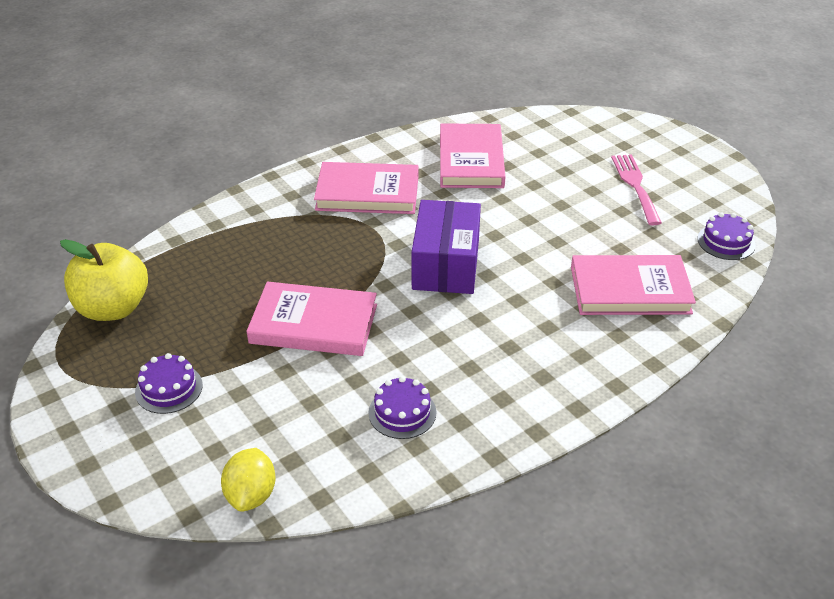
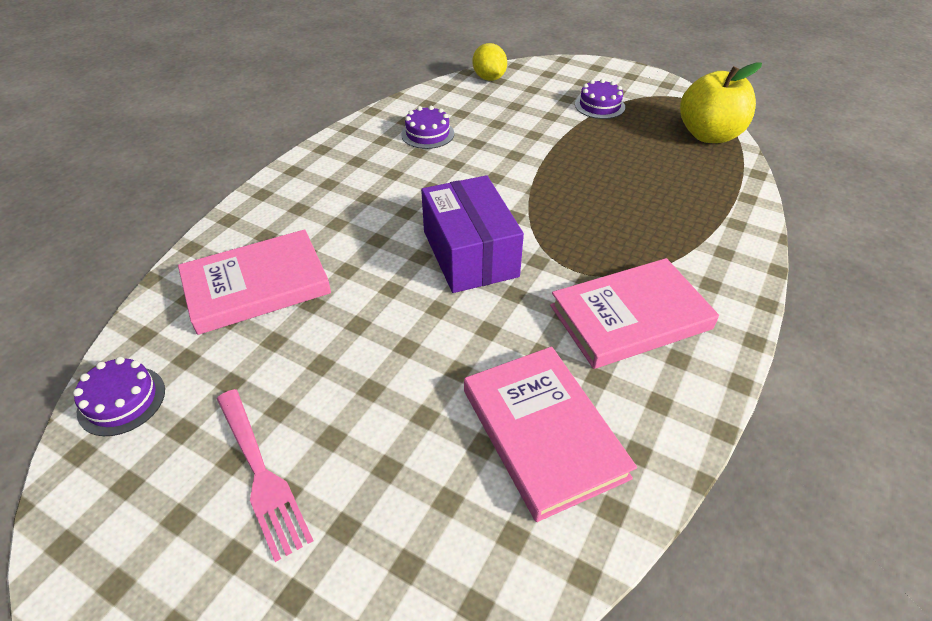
camera: 155 degrees right, 5 degrees up
(314, 324) = (545, 167): pink book -> none

